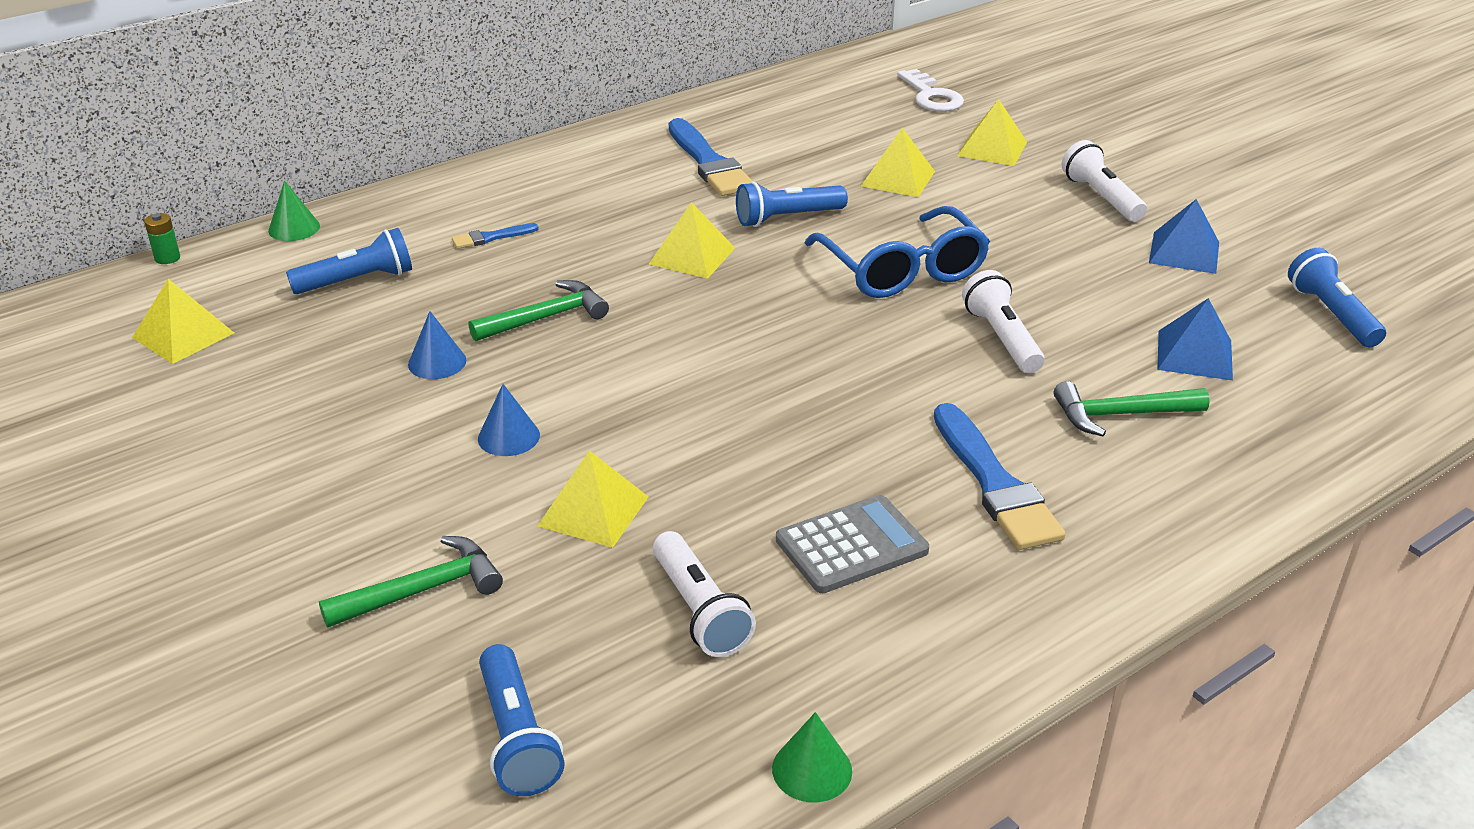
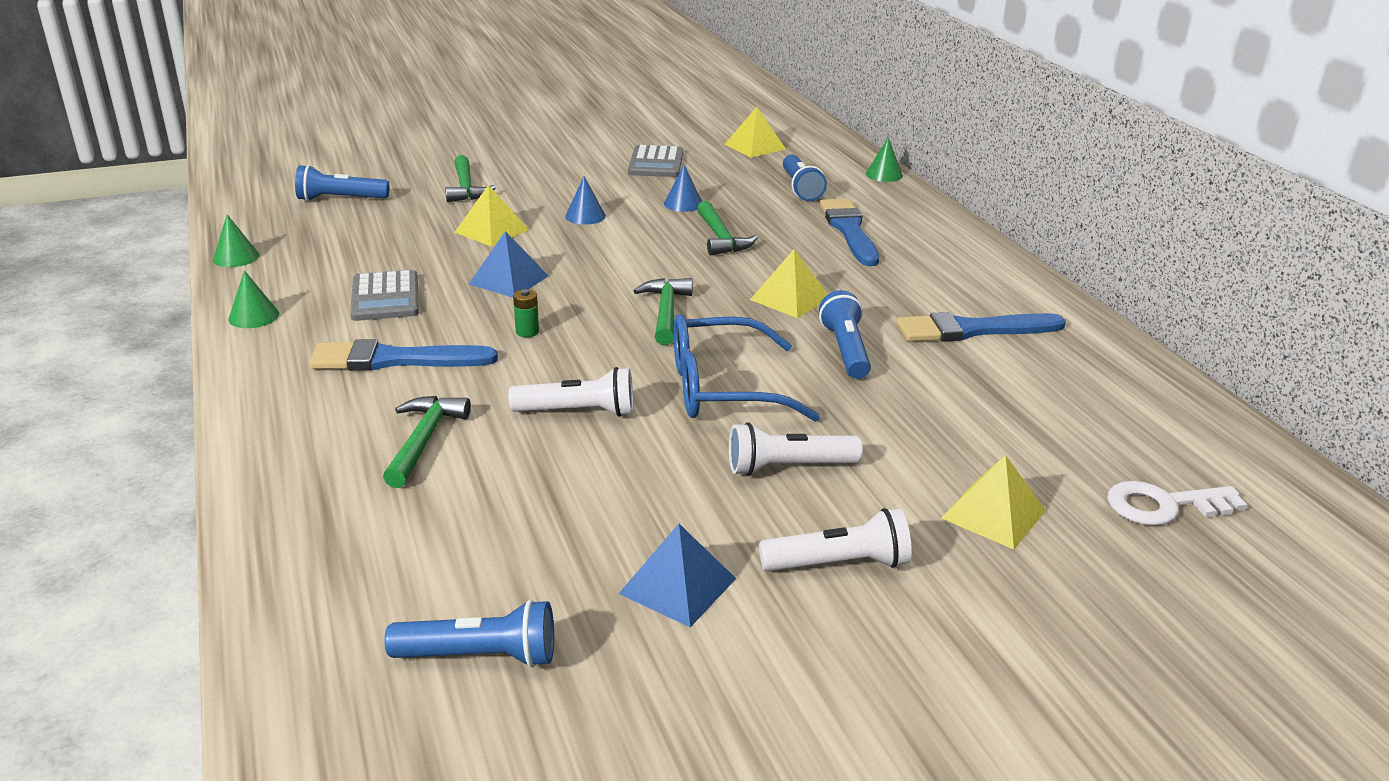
camera: 105 degrees right, 5 degrees down
(167, 258) = (852, 144): green battery -> green battery (527, 332)
(269, 413) = (656, 163): none -> grey calculator
(491, 237) = (849, 230): blue brush -> blue brush, size x2.07
(699, 610) = (378, 247): white flashlight -> white flashlight (788, 467)
(767, 324) = (666, 312): none -> green hammer
(898, 178) = (919, 428): yellow pyramid -> none
(978, 653) = (253, 316): none -> green cone
(1195, 355) = (477, 515): blue pyramid -> blue pyramid (508, 280)

